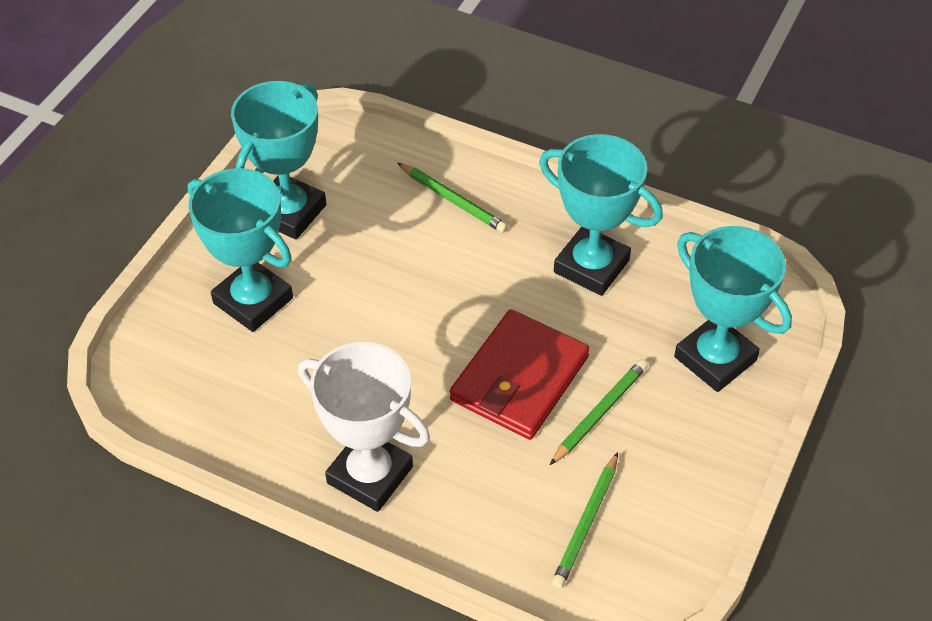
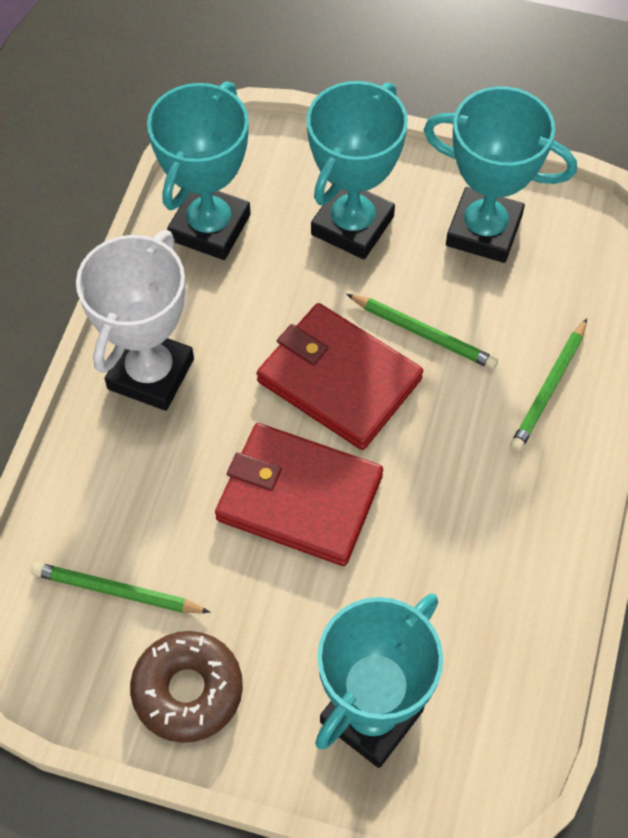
camera: 80 degrees right, 10 degrees up
(411, 335) = (338, 380): none -> red wallet
(591, 266) = (485, 555): turquoise trophy -> turquoise trophy (210, 227)
(599, 413) = (266, 589): green pencil -> green pencil (423, 333)
(682, 479) = (188, 690): none -> brown donut

